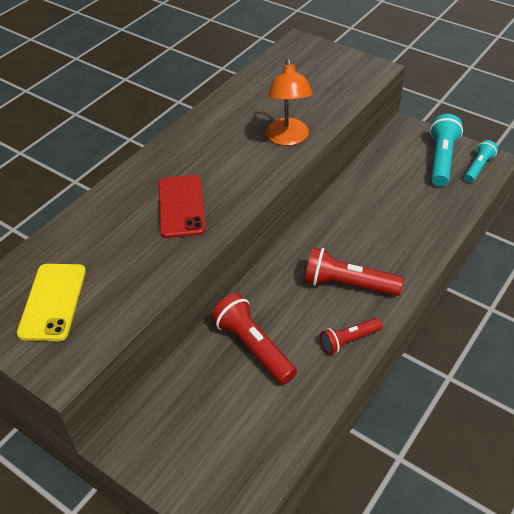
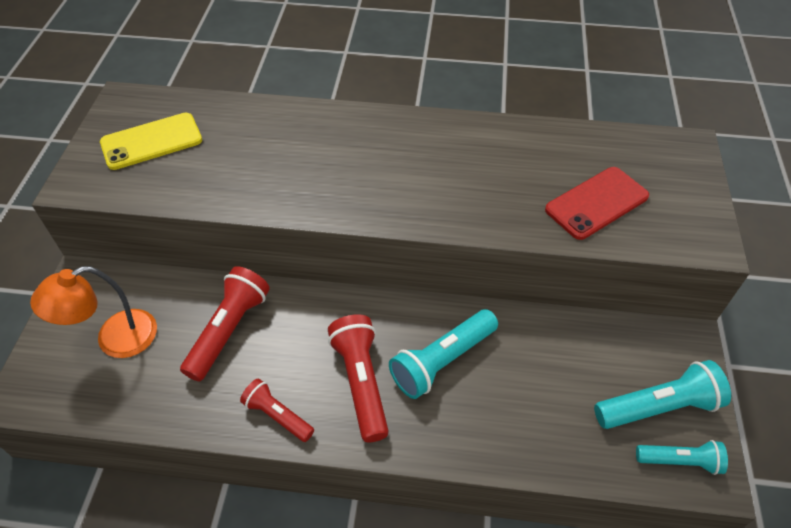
camera: 60 degrees right, 5 degrees up
(181, 206) = (322, 170): red phone -> red phone (597, 203)
(288, 138) = (492, 209): orange lamp -> orange lamp (115, 339)
(356, 237) = (442, 361): none -> turquoise flashlight

